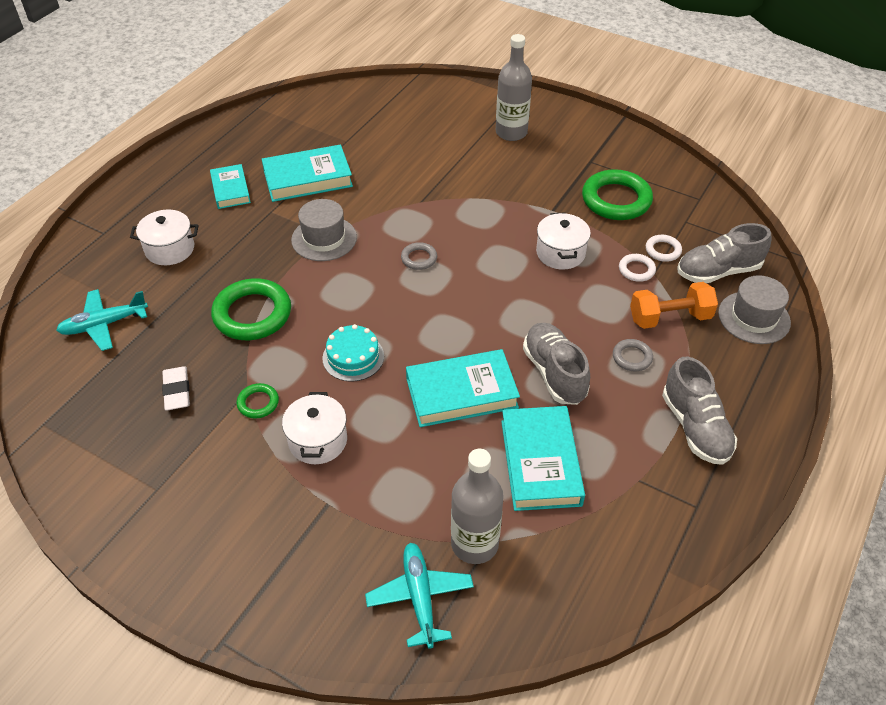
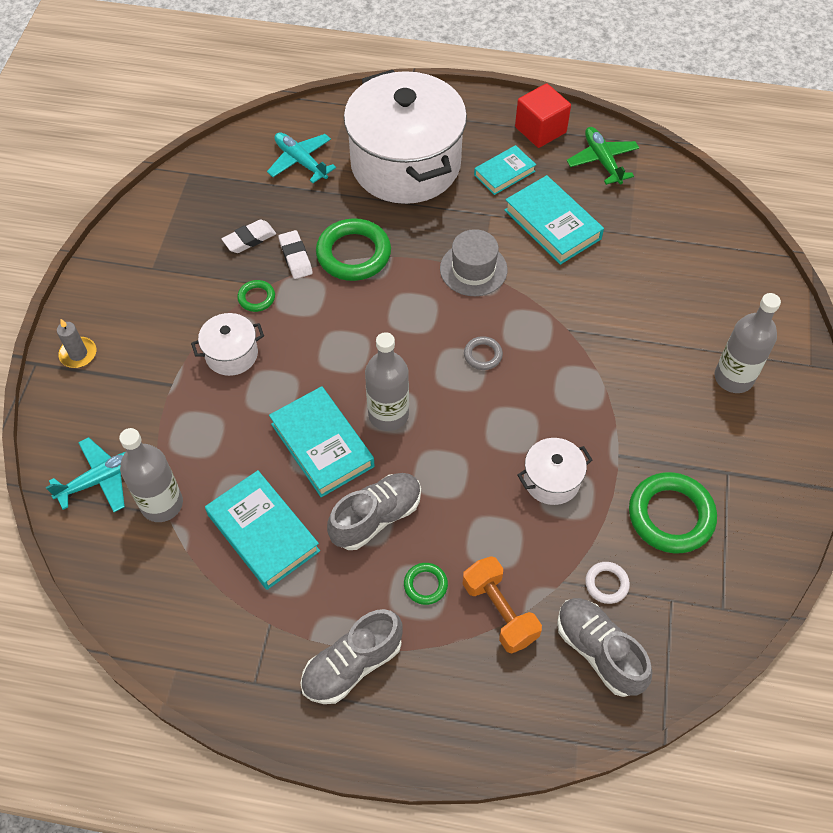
camera: 70 degrees right, 10 degrees up
(170, 249) = (405, 164): white pot -> white pot, size x2.34
(199, 155) = (540, 130): none -> red cube
(227, 359) = (295, 257): none -> white eraser
(235, 590) = (78, 354): none -> grey candle
(260, 132) = (602, 160): none -> green plane
(353, 357) = (333, 346): turquoise cake -> none
(450, 337) = (388, 415): none -> grey bottle
(540, 462) = (263, 533): turquoise book -> turquoise book turned 75 degrees clockwise
(632, 357) = (425, 585): grey ring -> green ring
(636, 270) = (560, 562): white ring -> none
(754, 317) = (538, 703): grey hat -> none

